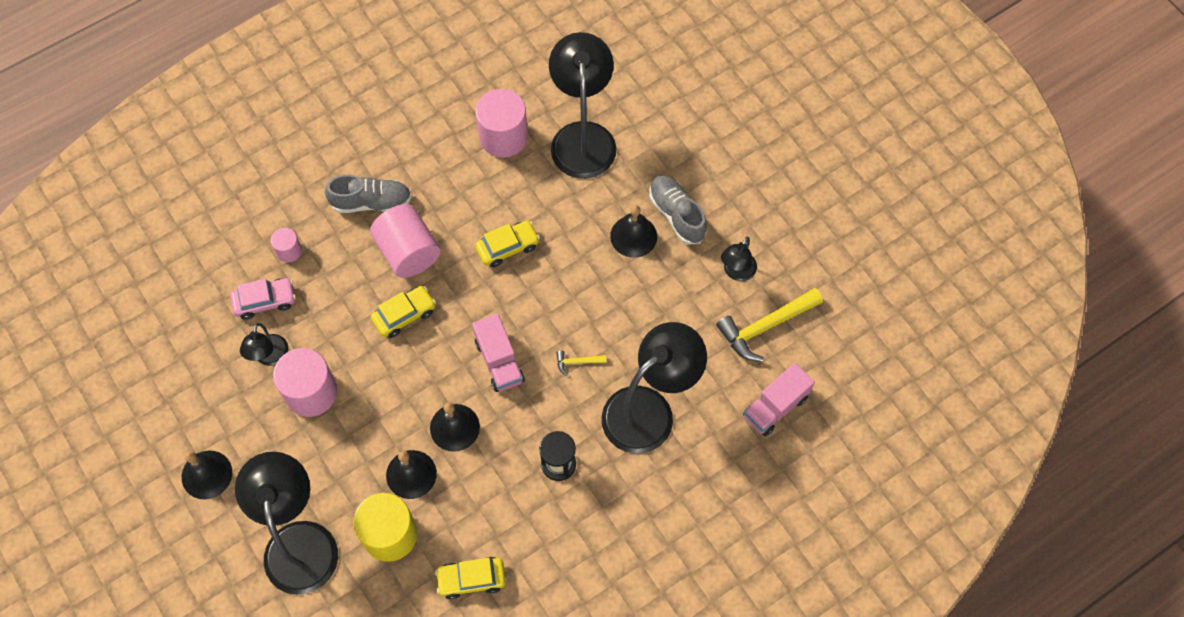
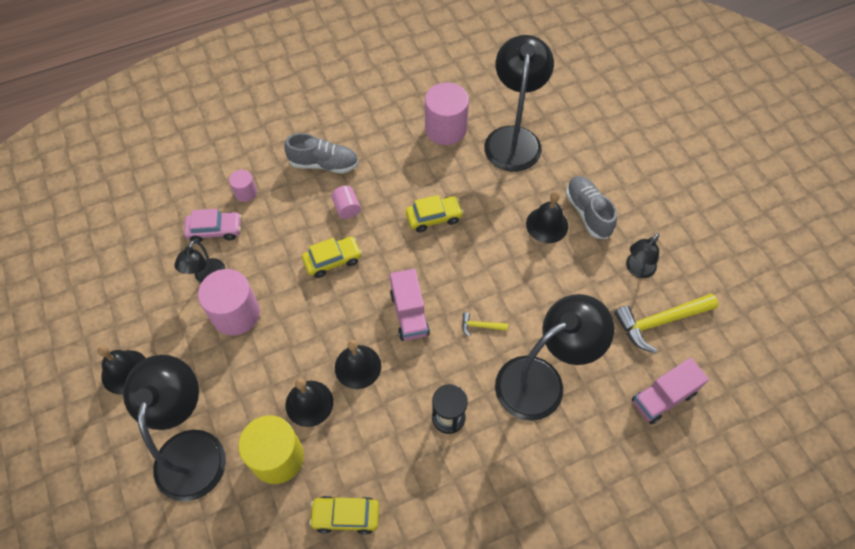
camera: 10 degrees right, 5 degrees down
(408, 252) = (347, 208): pink cylinder -> pink cylinder, size x0.51

